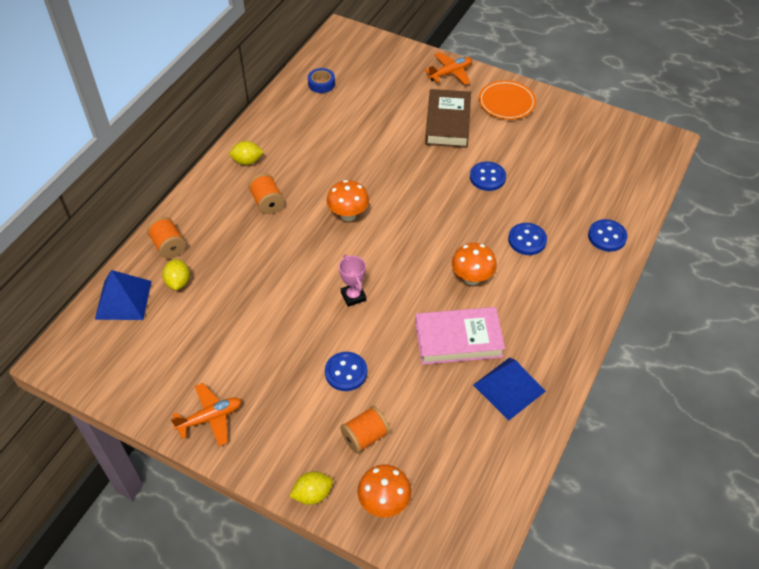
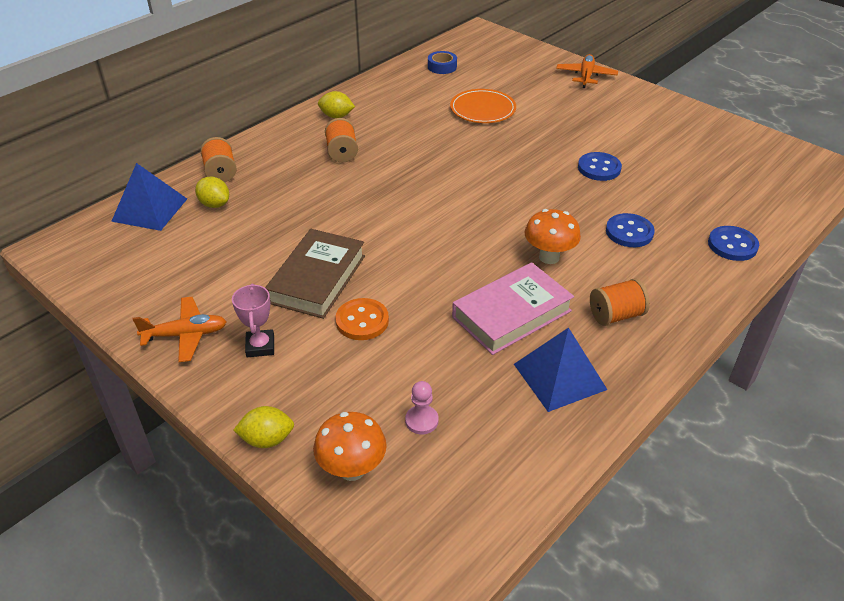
camera: 15 degrees right, 10 degrees down
(178, 282) = (215, 204): yellow lemon -> yellow lemon turned 60 degrees counterclockwise
(346, 372) = (362, 321): blue button -> orange button
(348, 215) = (426, 177): orange mushroom -> none
(353, 296) = (401, 250): pink trophy -> pink trophy (260, 346)
(365, 436) = (358, 391): orange spool -> orange spool (616, 315)
(420, 450) = (421, 421): none -> pink pawn
(447, 123) = (568, 115): brown book -> brown book (317, 279)
(450, 73) = (586, 76): orange plane -> orange plane turned 60 degrees counterclockwise
(458, 339) = (511, 314): pink book -> pink book turned 45 degrees counterclockwise
(506, 102) = (642, 108): orange plate -> orange plate (482, 109)

